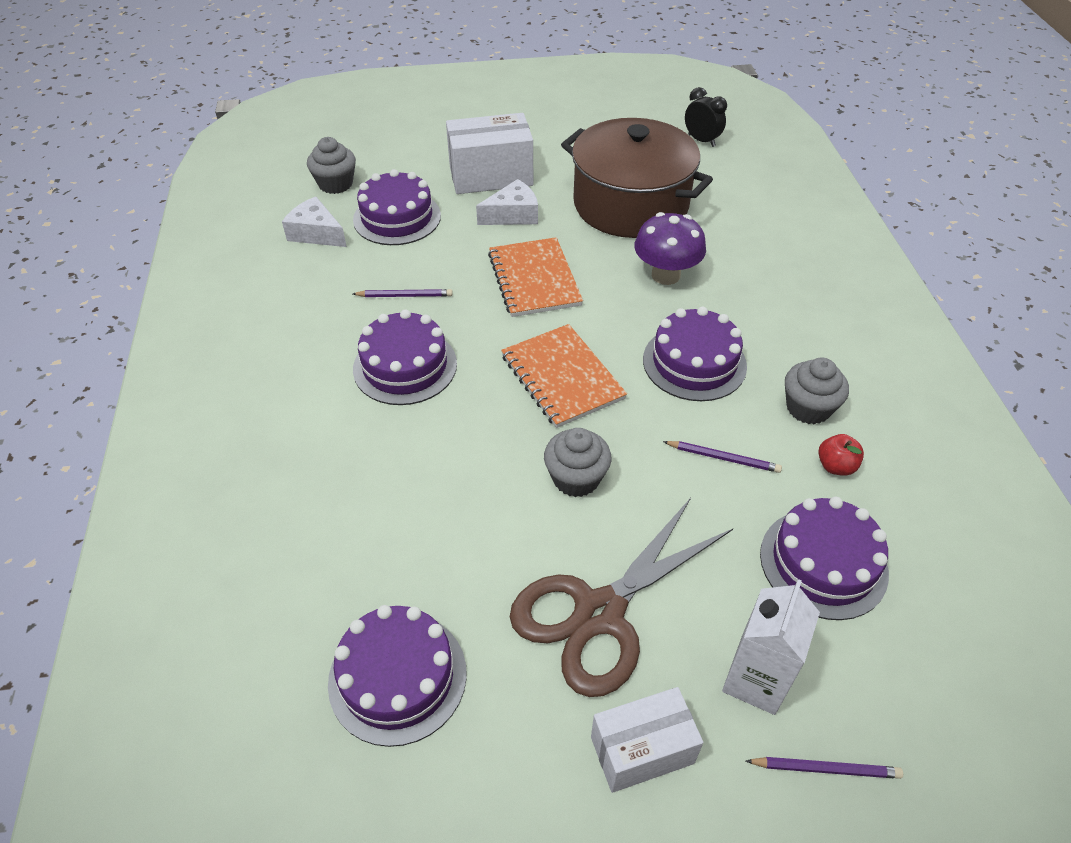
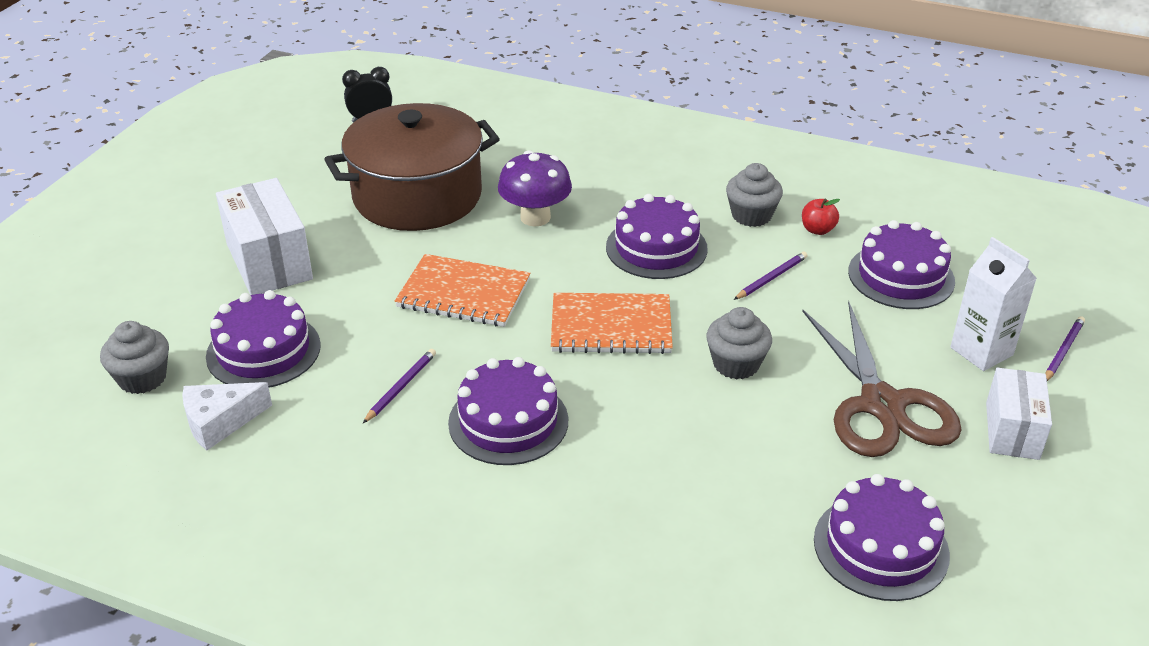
camera: 60 degrees left, 10 degrees down
(491, 176) = (269, 261): white box -> white box turned 45 degrees counterclockwise
(513, 215) = (351, 271): white cheese -> none

